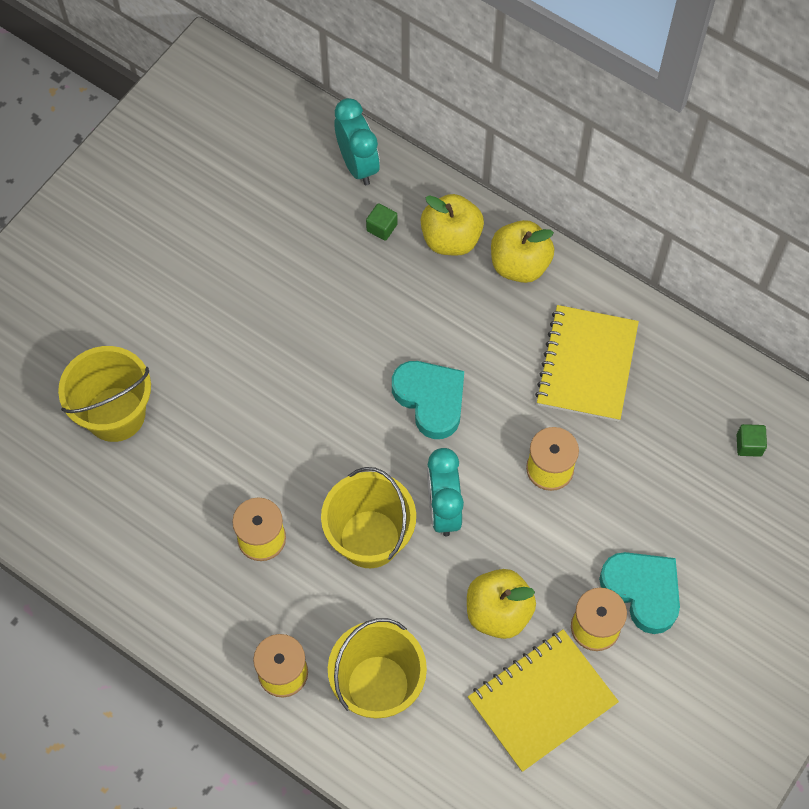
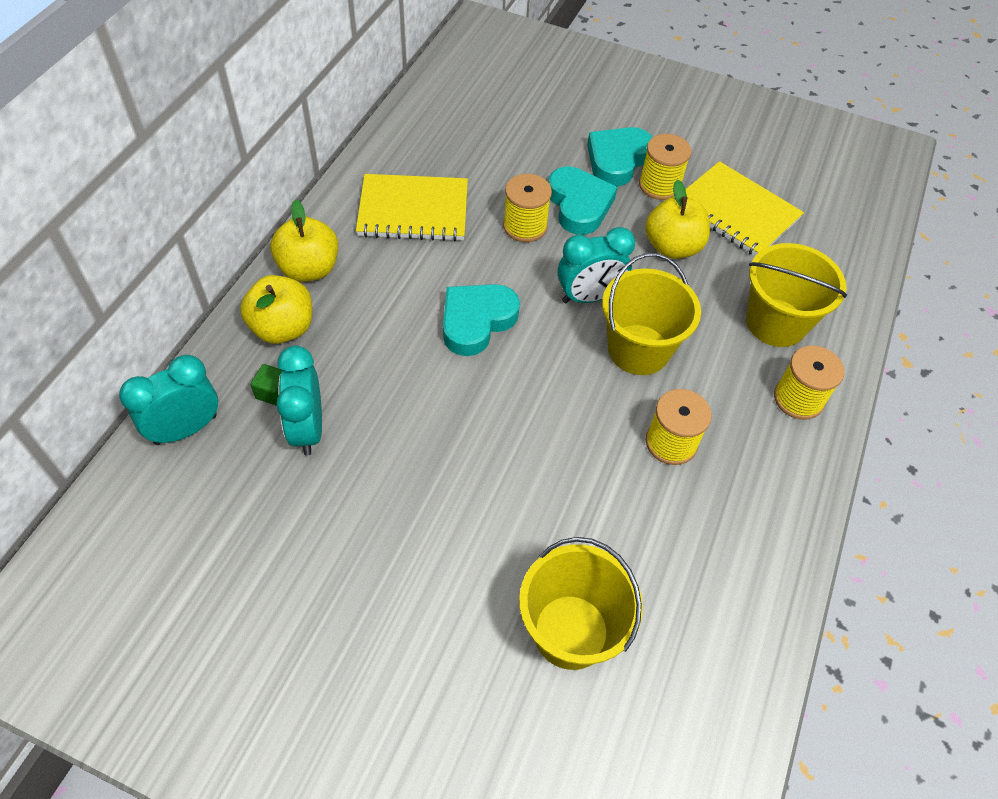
camera: 105 degrees left, 10 degrees down
(339, 250) = (307, 429): none -> turquoise clock
(574, 531) = (579, 205): none -> turquoise heart
(749, 445) = (468, 107): green cube -> none

